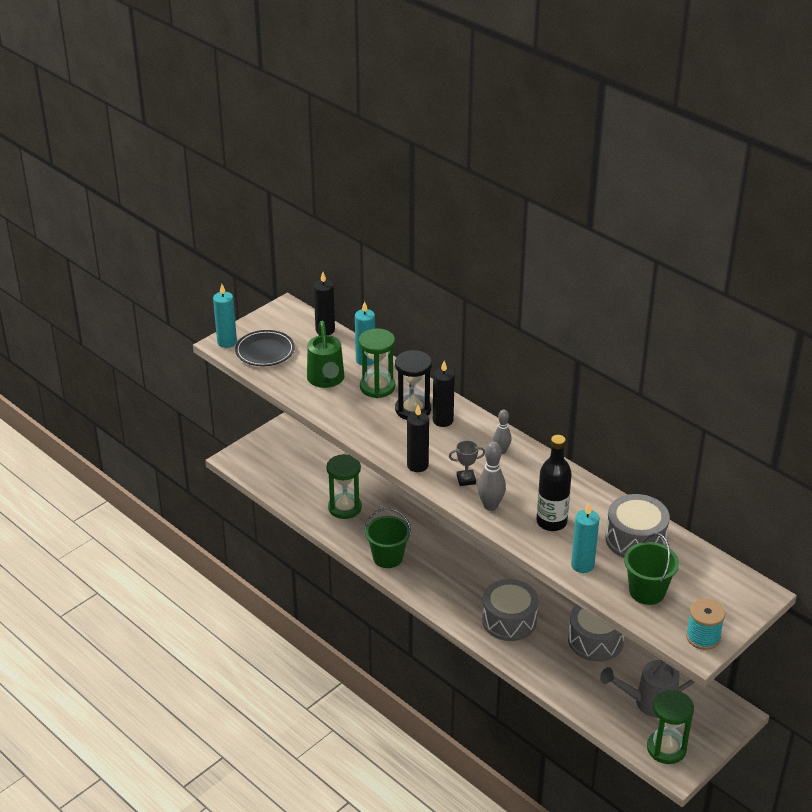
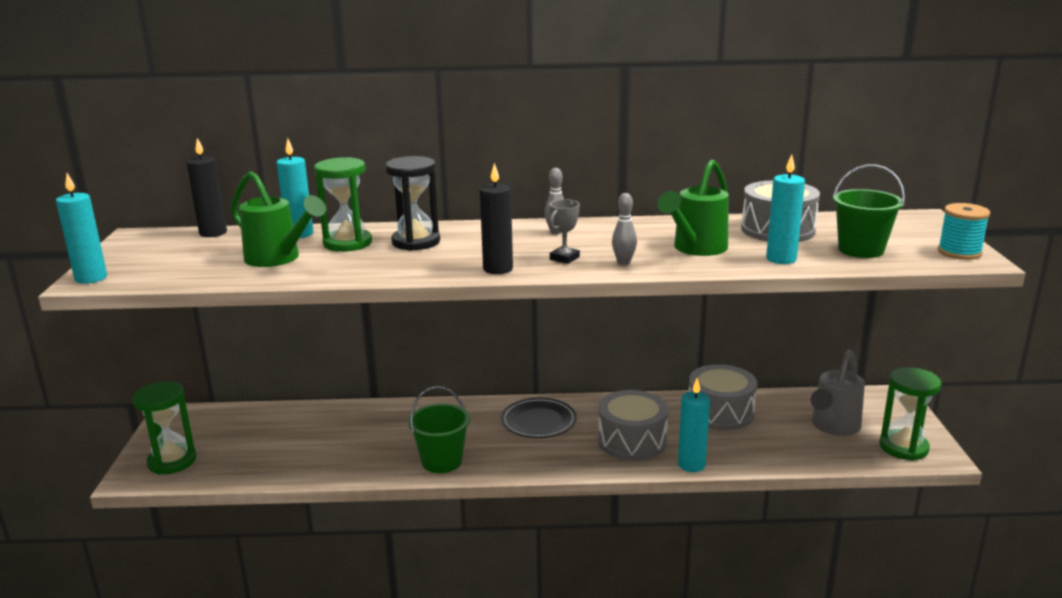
camera: 45 degrees left, 15 degrees down
(265, 351) = (158, 267): black plate -> black plate (538, 421)
(345, 508) = (333, 449): green hourglass -> green hourglass (172, 461)
(443, 420) = (461, 237): black candle -> none
(490, 506) = (623, 262): grey bowling pin -> grey bowling pin, size x0.66
(517, 661) = (691, 465): none -> turquoise candle
(551, 522) = (695, 249): black bottle -> green watering can

